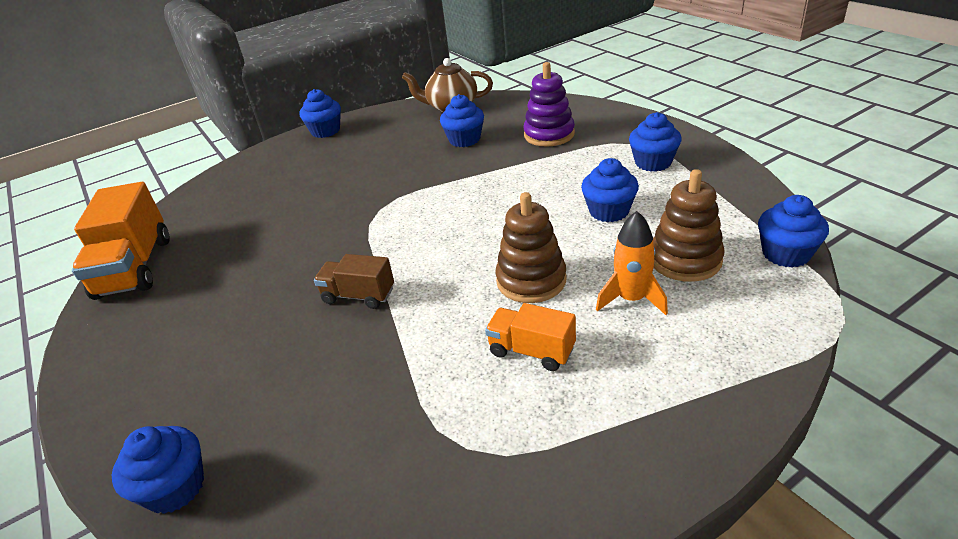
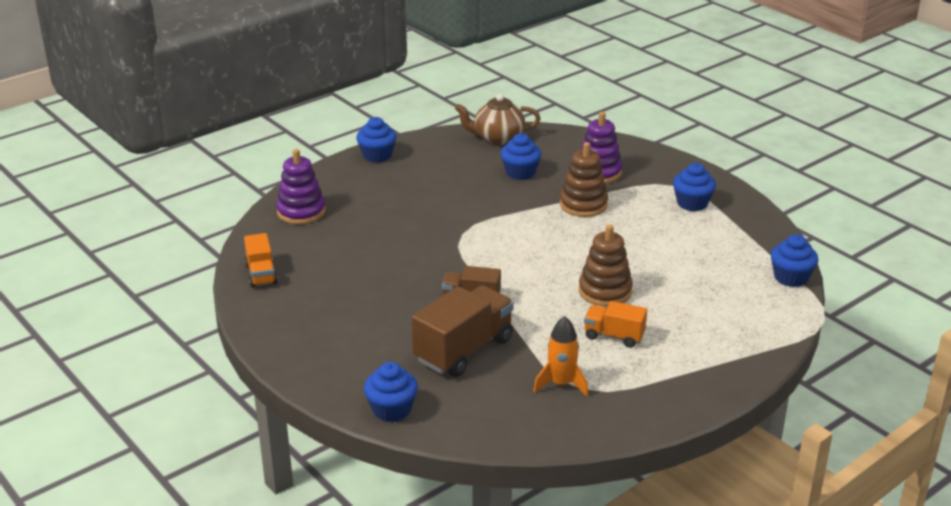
camera: 10 degrees left, 5 degrees down
(135, 267) = (261, 274): orange truck -> orange truck, size x0.56
(220, 192) = (301, 212): none -> purple stacking toy
(320, 376) = (463, 350): none -> brown truck
(609, 211) = (658, 242): blue cupcake -> none
(631, 299) = (680, 305): orange rocket -> orange rocket (561, 384)
(685, 260) = (718, 280): brown stacking toy -> brown stacking toy (583, 205)

